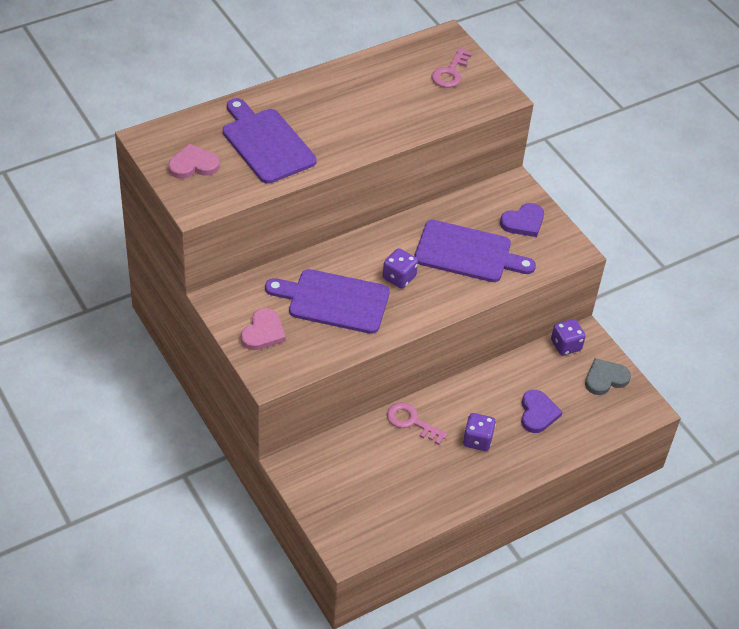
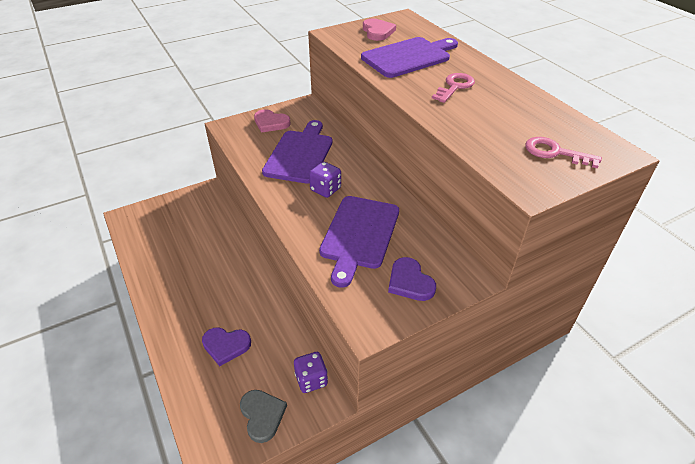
camera: 95 degrees right, 5 degrees down
(411, 422) = (233, 254): pink key -> pink key (455, 86)
(477, 440) = (205, 296): purple dice -> none

